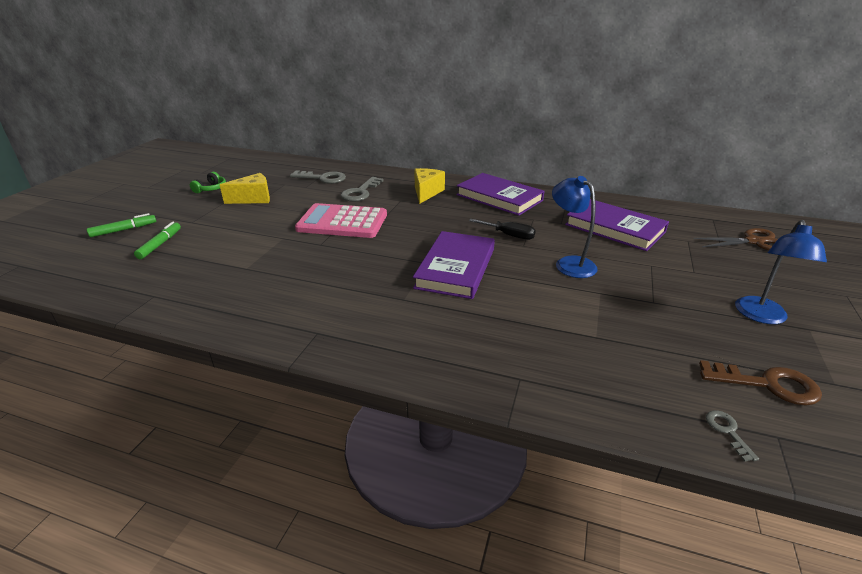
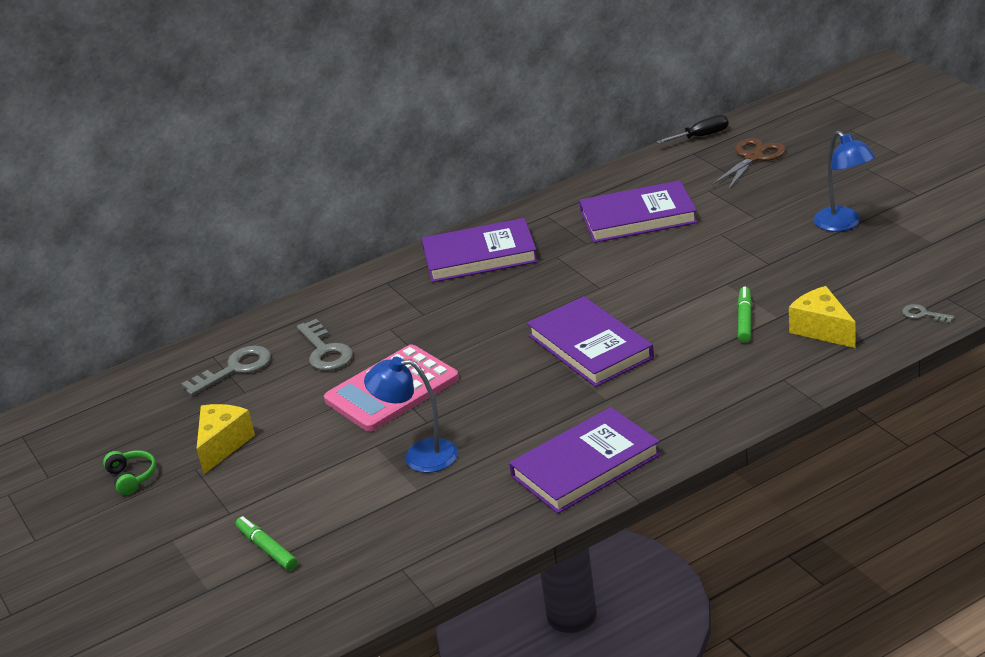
camera: 45 degrees left, 0 degrees up
(124, 230) = (177, 577): green marker -> green marker (744, 320)
(315, 323) = (585, 466): none -> purple book
(426, 192) = (396, 301): yellow cheese -> yellow cheese (822, 330)
(509, 235) = (569, 287): black screwdriver -> black screwdriver (701, 136)
(569, 263) = (663, 276): blue lamp -> blue lamp (419, 456)
(767, 384) = (905, 270): brown key -> none

